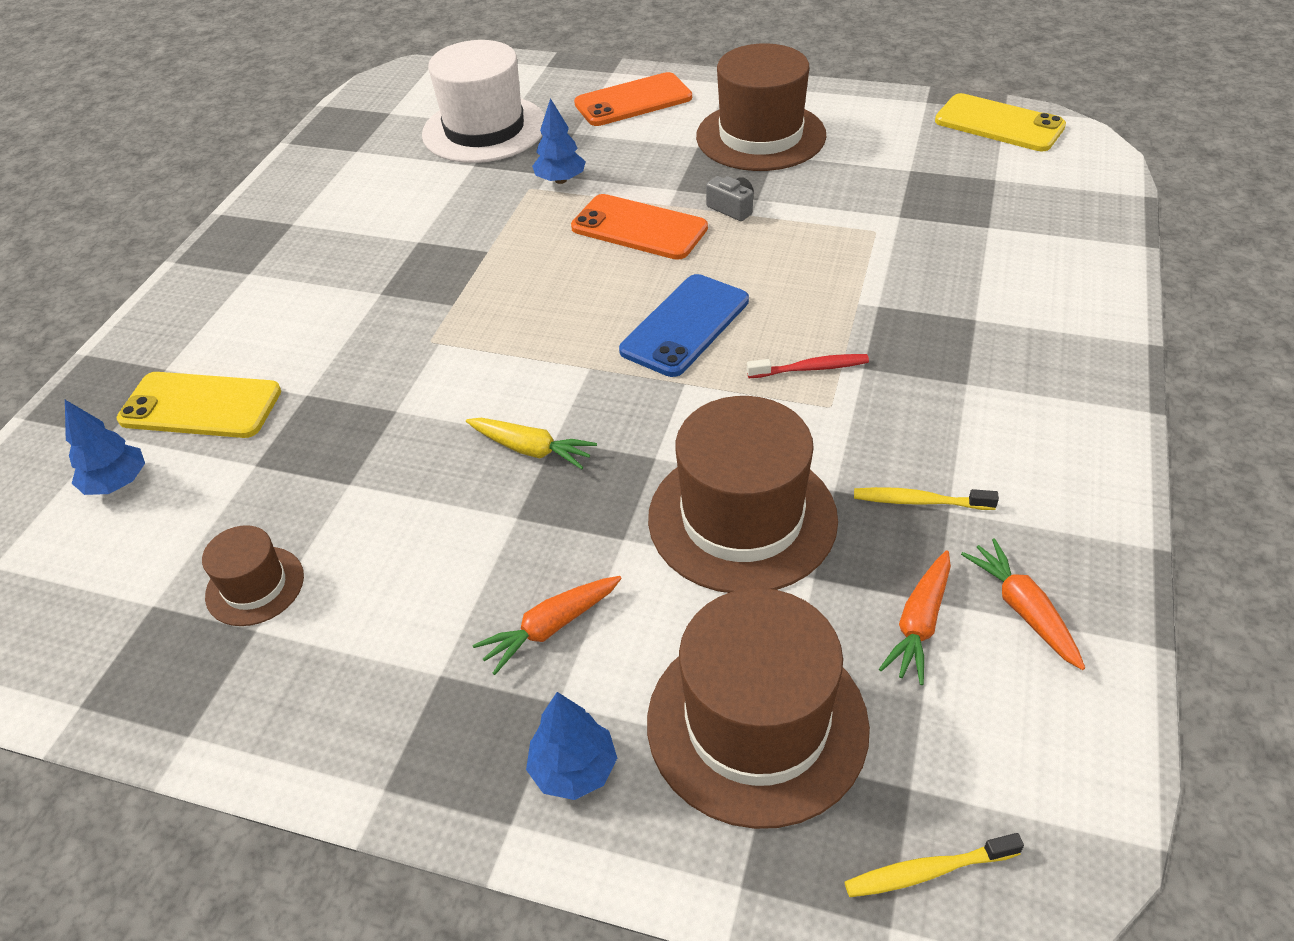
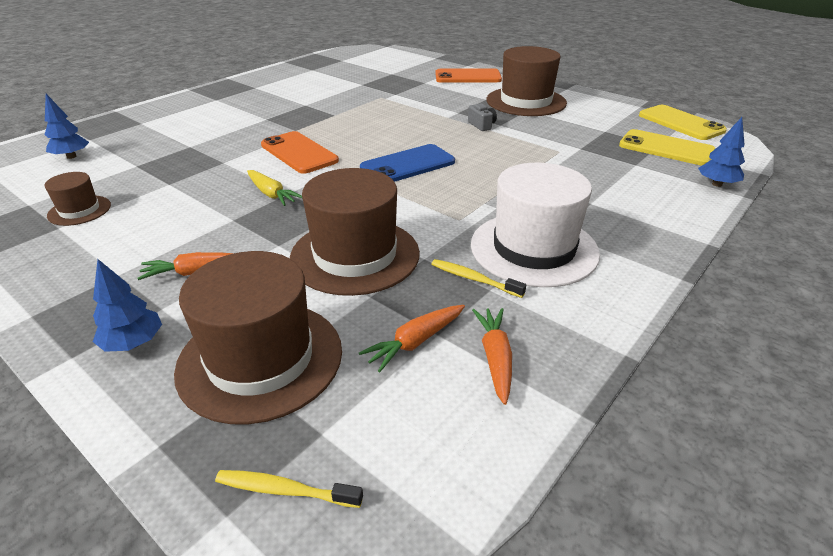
camera: 20 degrees right, 10 degrees down
(200, 406) = (139, 139): yellow phone -> yellow phone (666, 148)
(484, 129) = (381, 73): white hat -> white hat (534, 248)
(560, 180) = (399, 97): blue tree -> blue tree (716, 184)
(639, 228) = (422, 122): orange phone -> orange phone (299, 153)
(811, 368) = (463, 200): red toothbrush -> none

